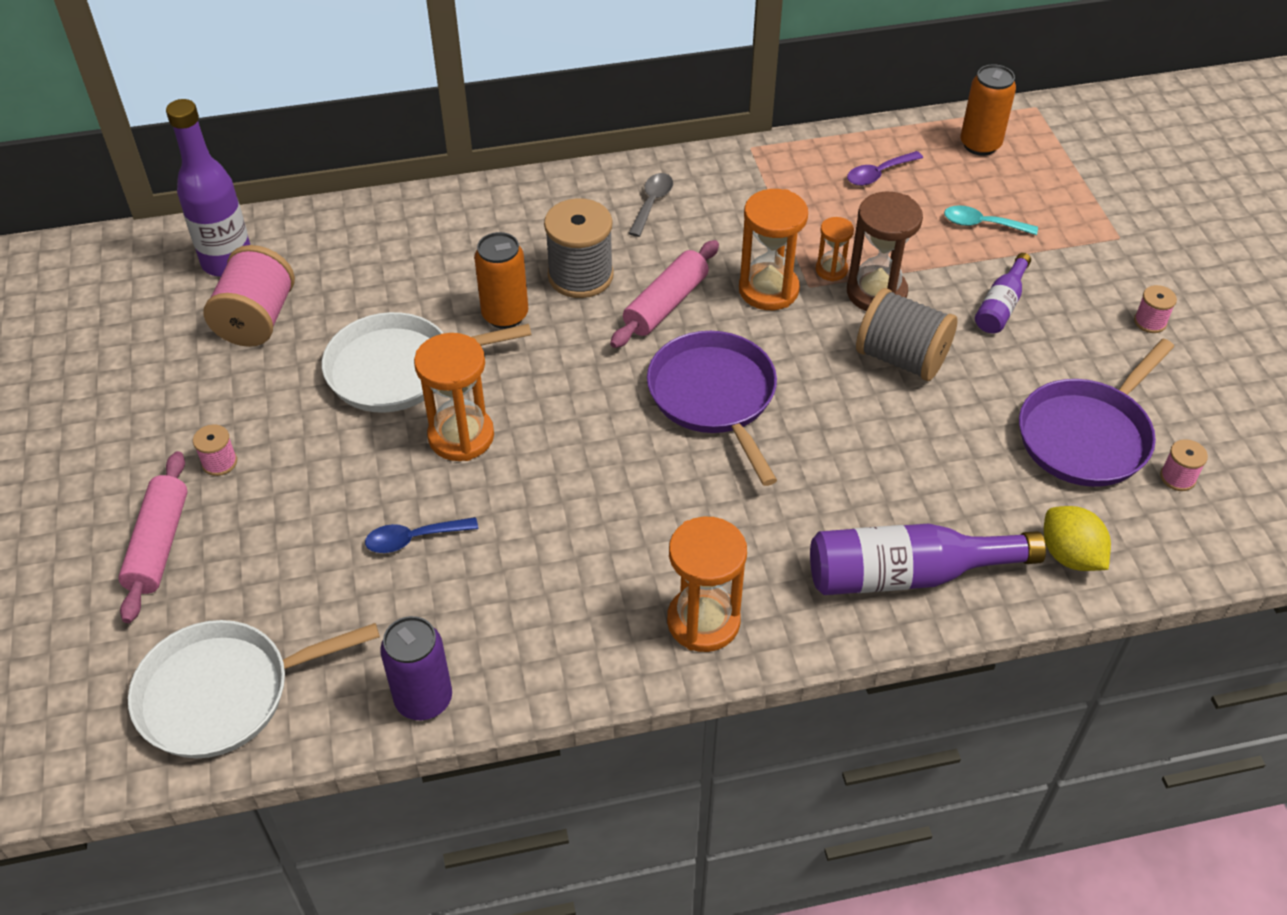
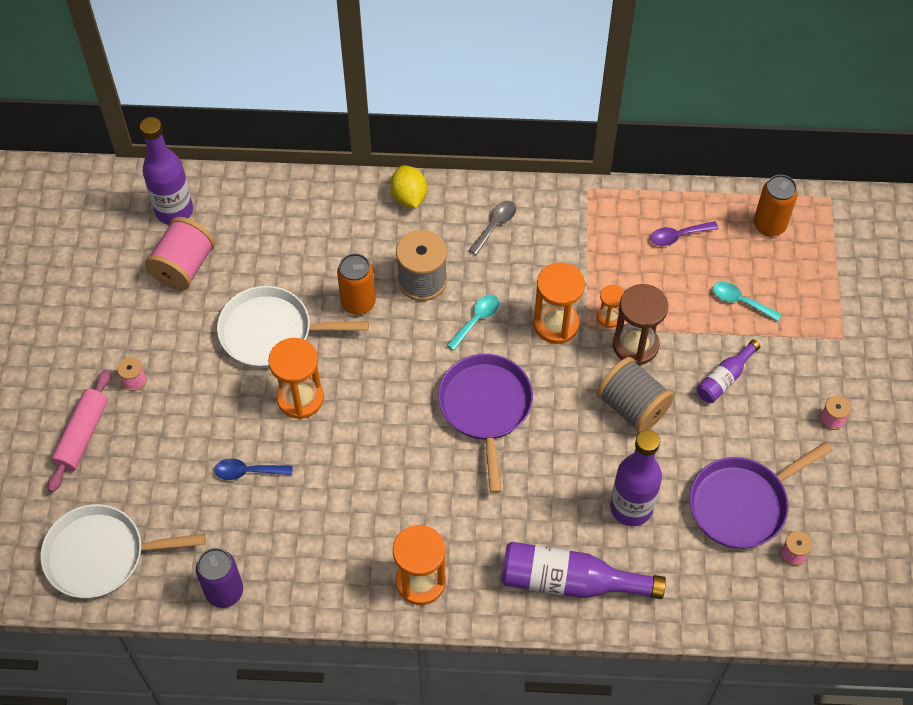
camera: 15 degrees right, 10 degrees up
(666, 304) = (476, 320): pink rolling pin -> turquoise spoon
(949, 470) = (631, 508): none -> purple bottle
(1070, 555) = (689, 595): yellow lemon -> yellow lemon (409, 197)

